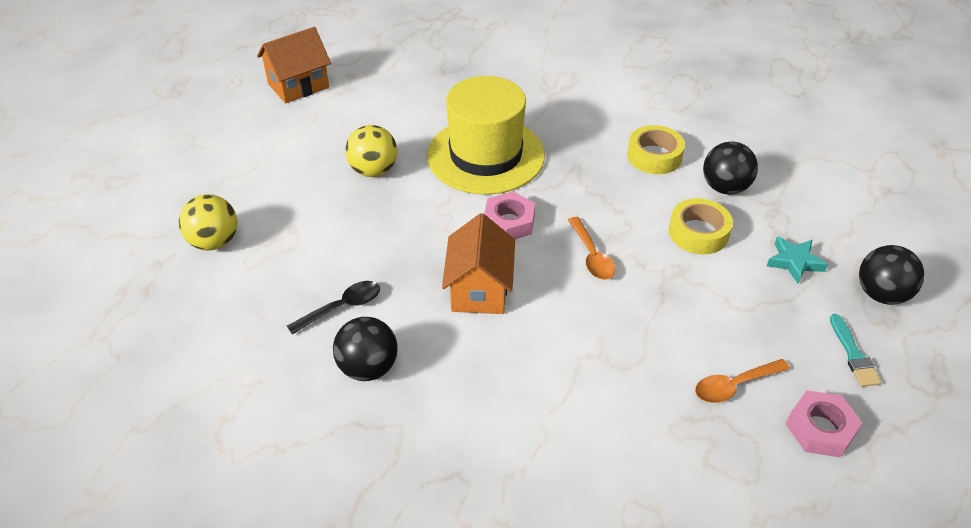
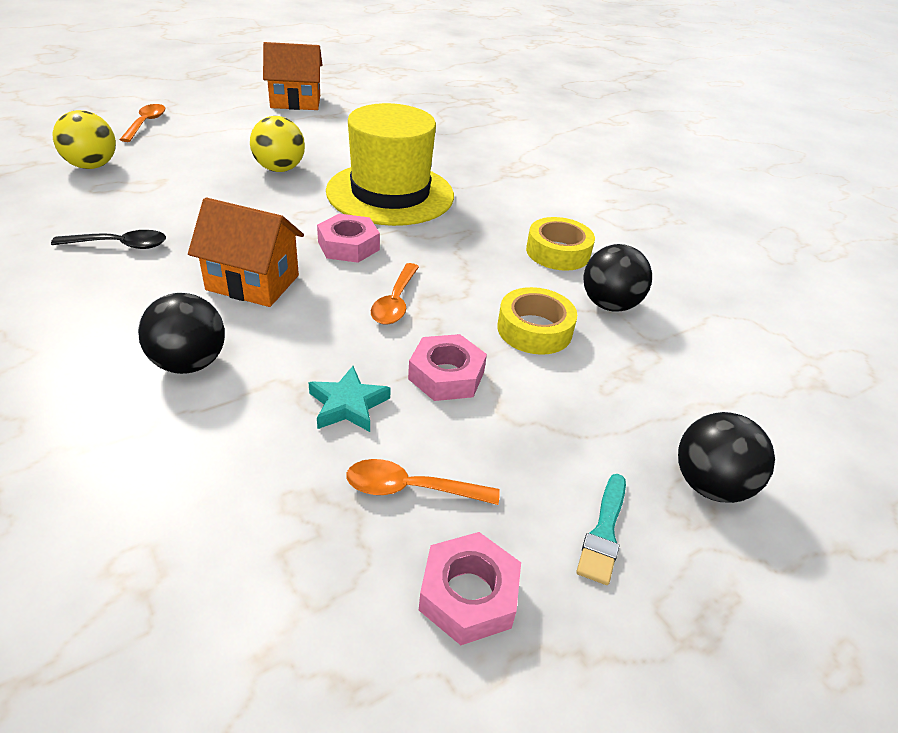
camera: 25 degrees right, 5 degrees down
(198, 172) = (146, 123): none -> orange spoon
(368, 368) = (75, 296): black ball -> black ball (189, 363)
(479, 290) = (253, 282): orange house -> orange house turned 75 degrees clockwise
(679, 297) = (446, 375): none -> pink nut
(794, 262) = (623, 402): turquoise star -> turquoise star (348, 405)

